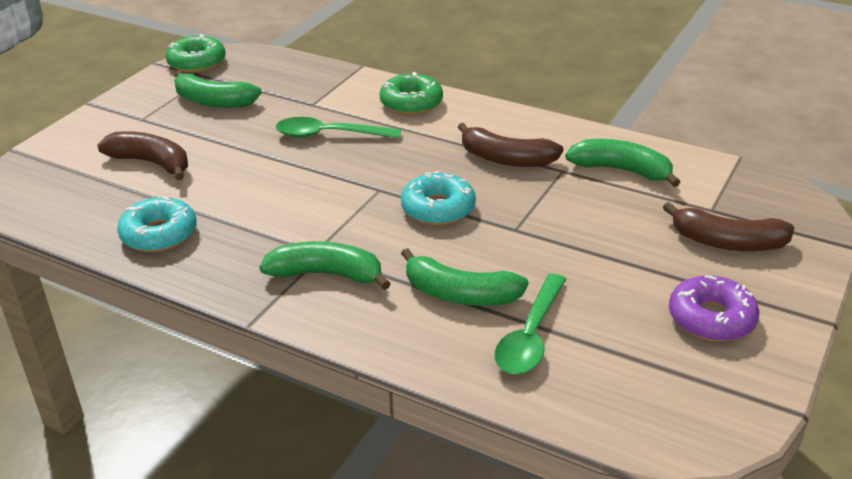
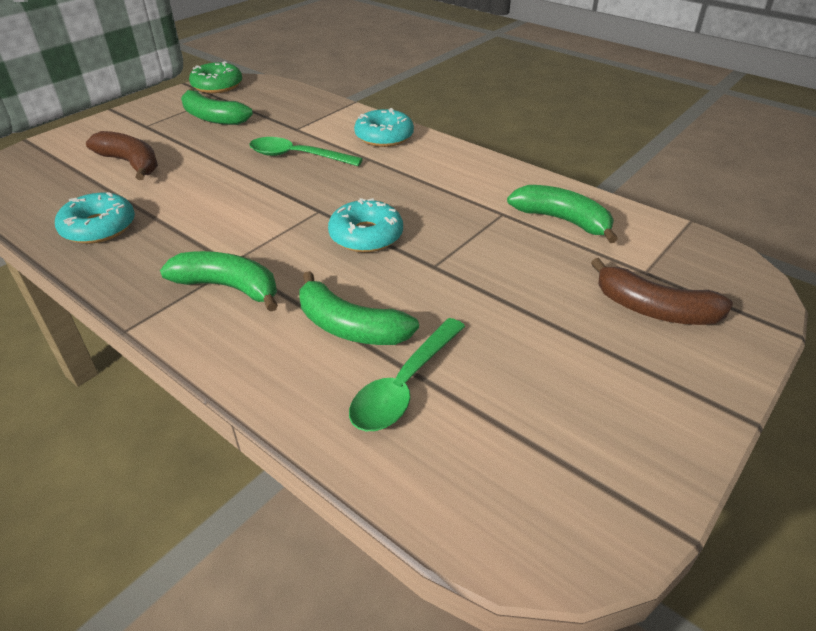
camera: 10 degrees right, 5 degrees up
(411, 103) = (384, 136): green donut -> turquoise donut
(506, 159) = (451, 196): brown banana -> none
(711, 318) = (613, 395): purple donut -> none

